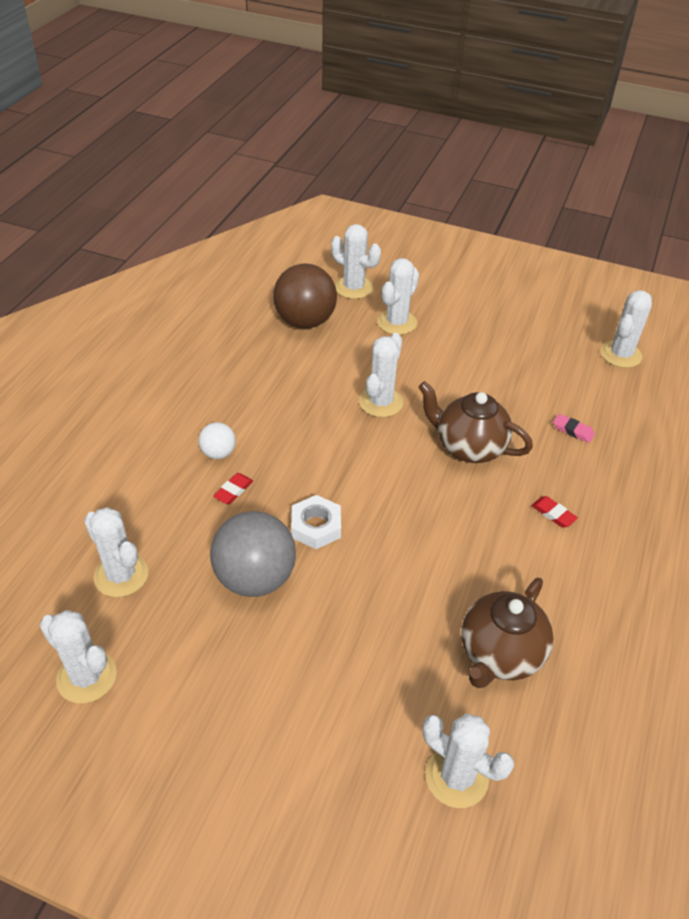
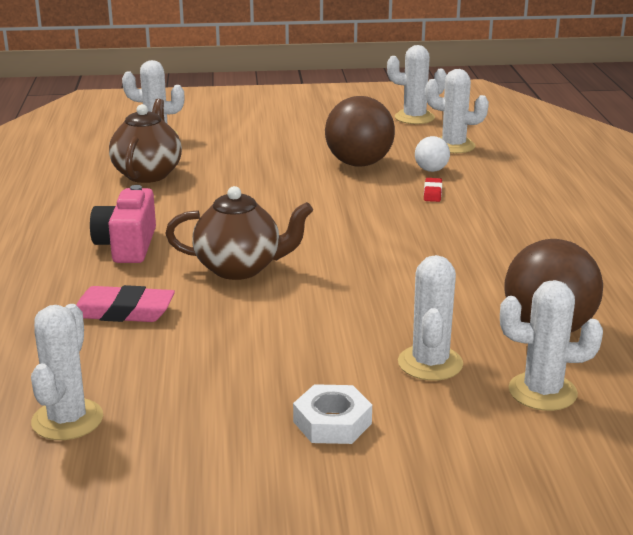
camera: 155 degrees right, 20 degrees down
(218, 453) = (477, 207): white ball -> white ball (431, 170)
(255, 578) = (359, 164): grey ball -> brown ball
(316, 526) = (341, 192): white nut -> white nut (332, 422)
(381, 402) = (366, 278): white cactus -> none
(553, 514) = (127, 245): red eraser -> pink camera
(573, 430) = (123, 311): pink eraser -> pink eraser, size x1.88

